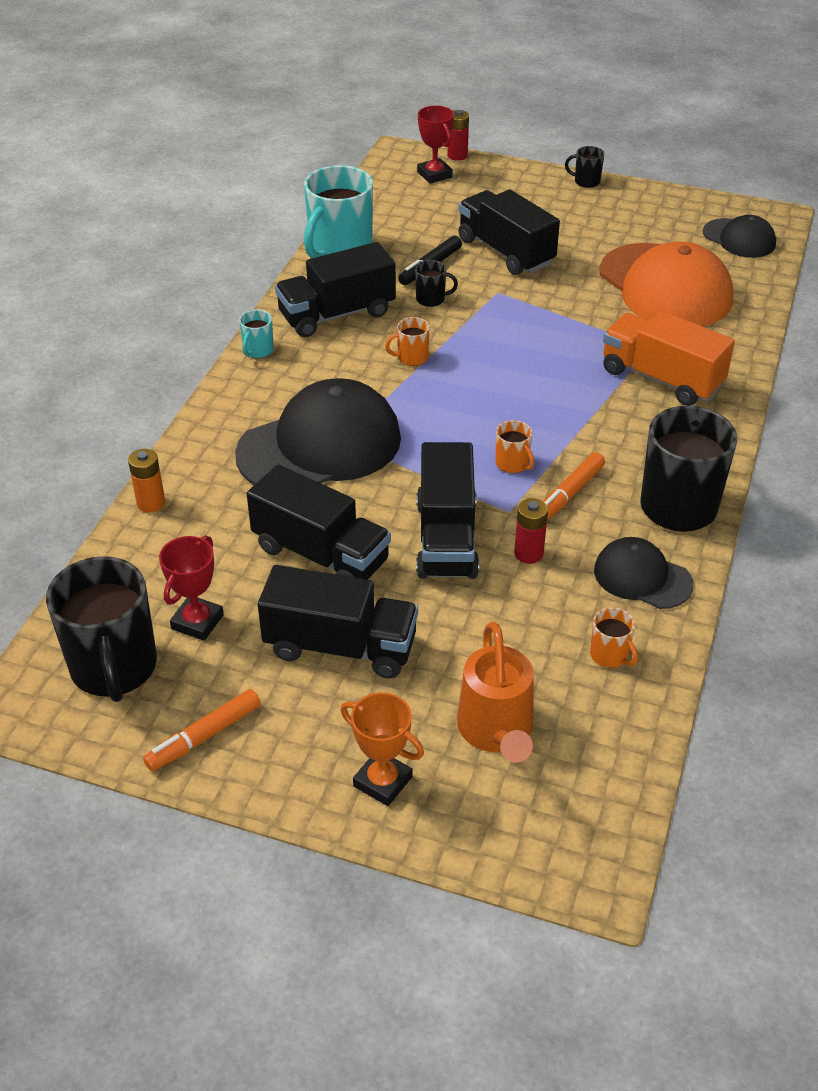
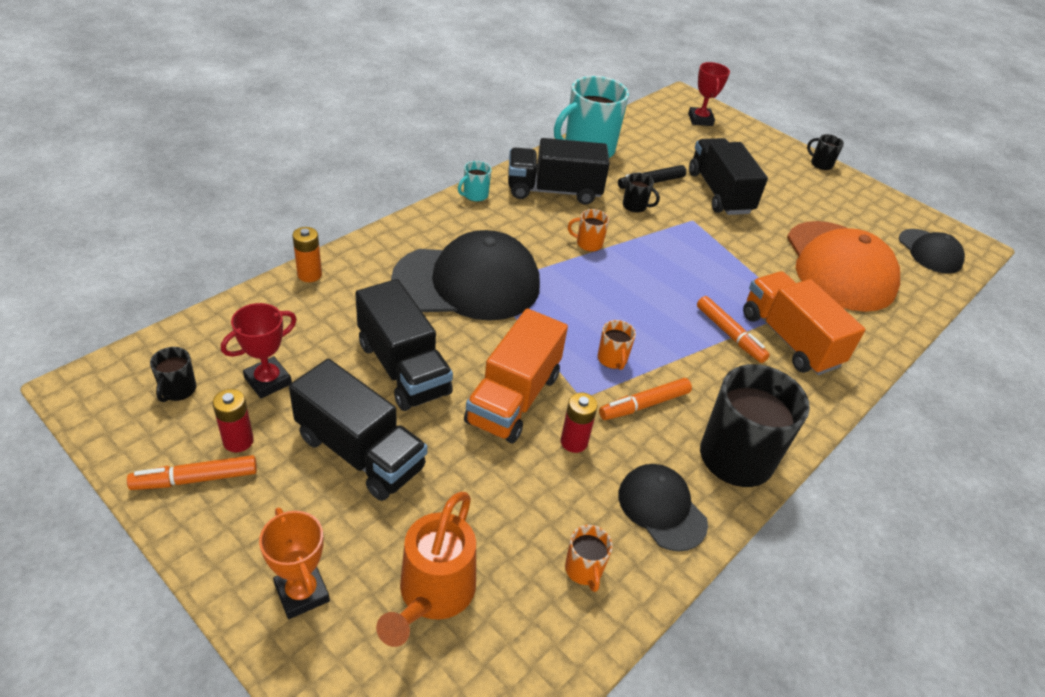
camera: 20 degrees right, 0 degrees up
(114, 668) = (178, 390): black mug -> black mug, size x0.44
(446, 538) = (513, 398): black truck -> orange truck
(457, 155) = (727, 112): red battery -> red battery (238, 441)
(604, 396) = (729, 334): none -> orange marker

